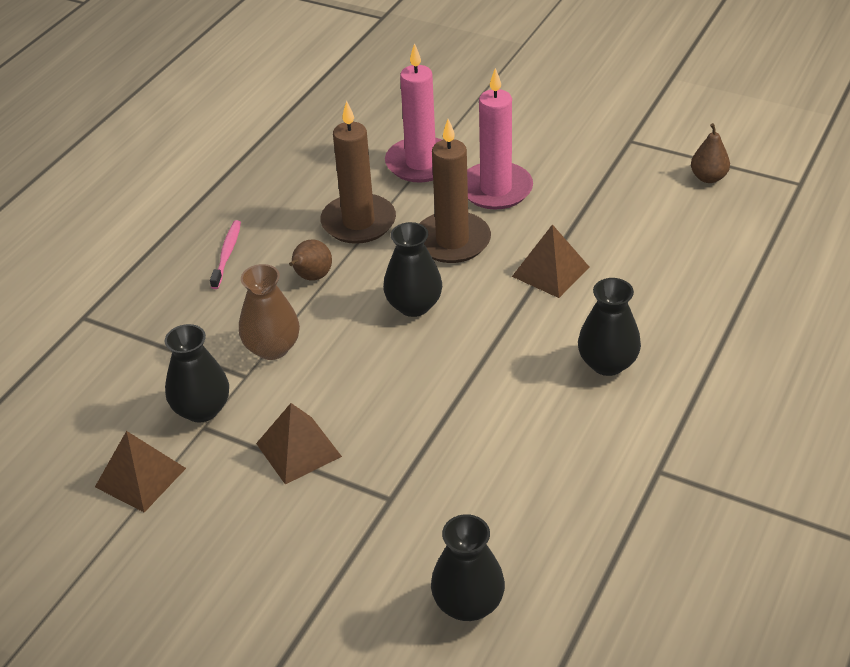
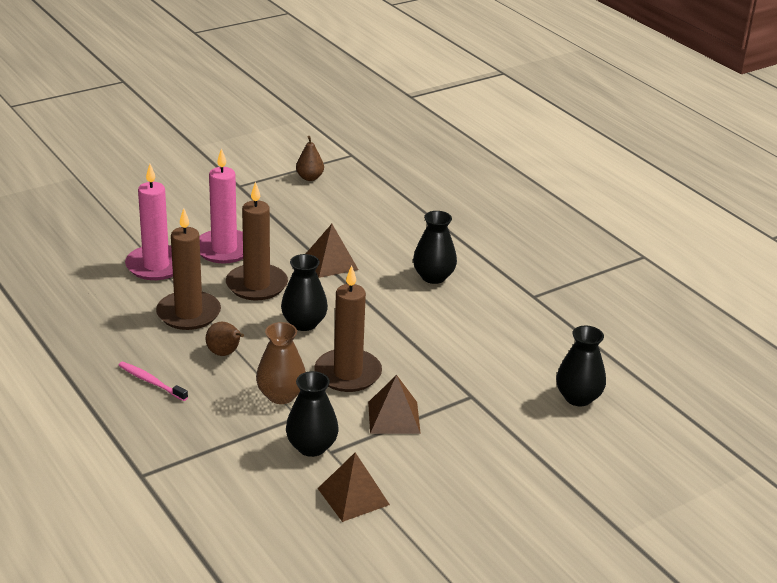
camera: 65 degrees left, 10 degrees down
(350, 379) = (348, 373): none -> brown candle

